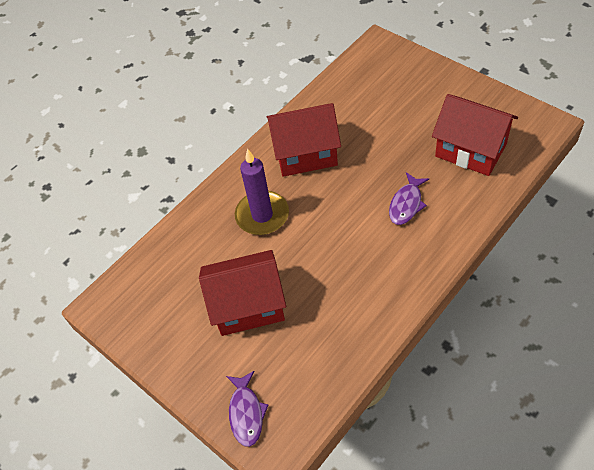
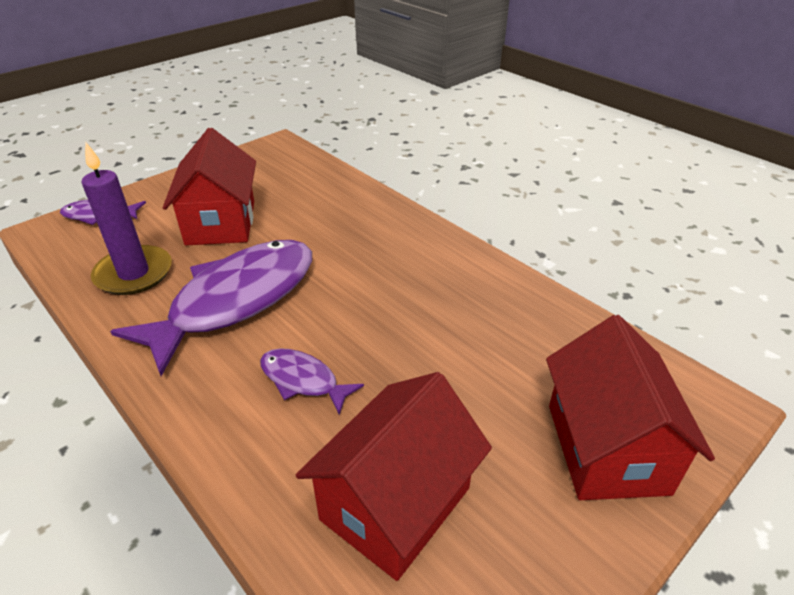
camera: 90 degrees right, 15 degrees down
(262, 215) = (343, 239): purple candle -> purple candle (134, 273)
(305, 154) = (438, 284): red house -> red house (606, 448)
(344, 261) = (236, 300): none -> purple fish

